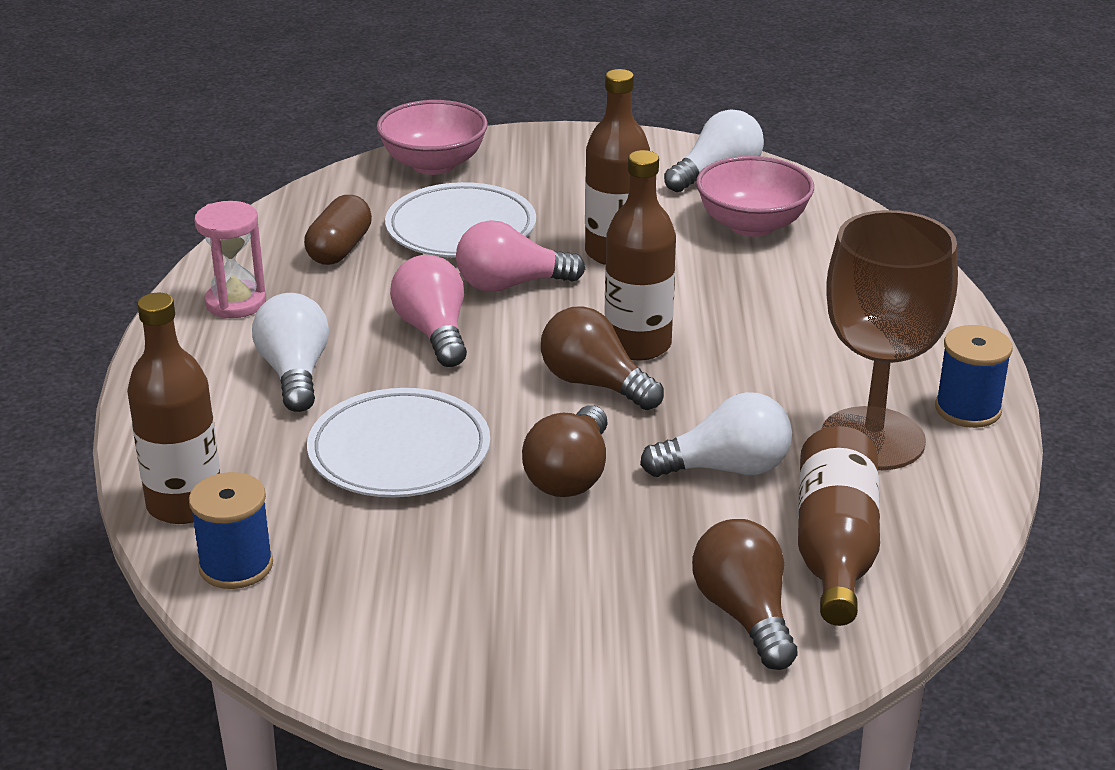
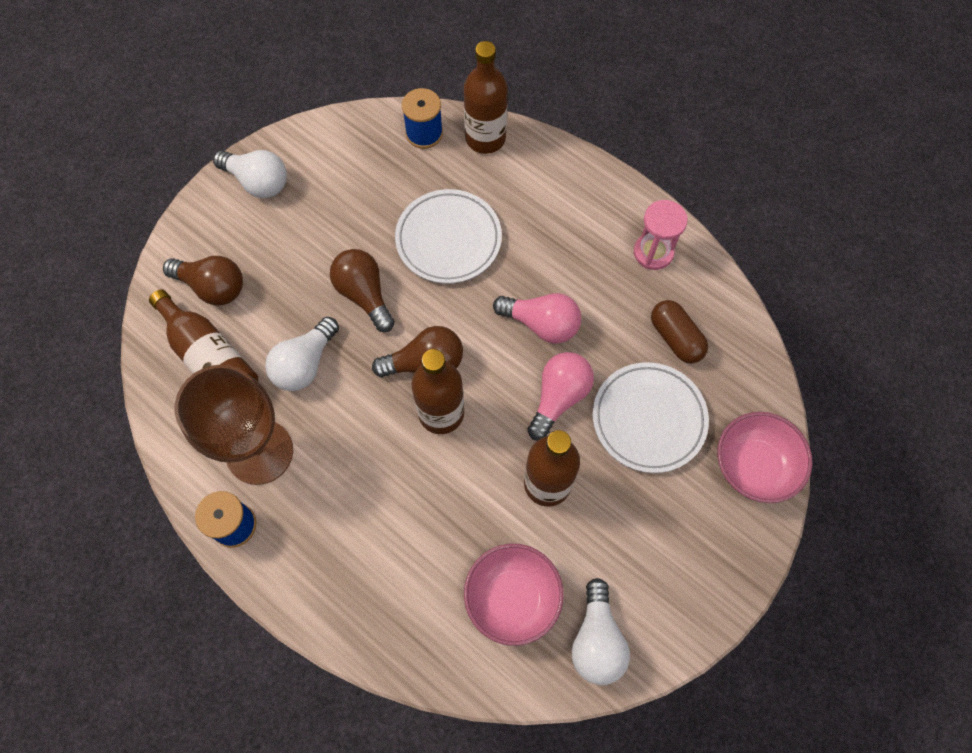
camera: 130 degrees right, 35 degrees up
(295, 373) = (556, 238): white light bulb -> white light bulb (257, 182)

